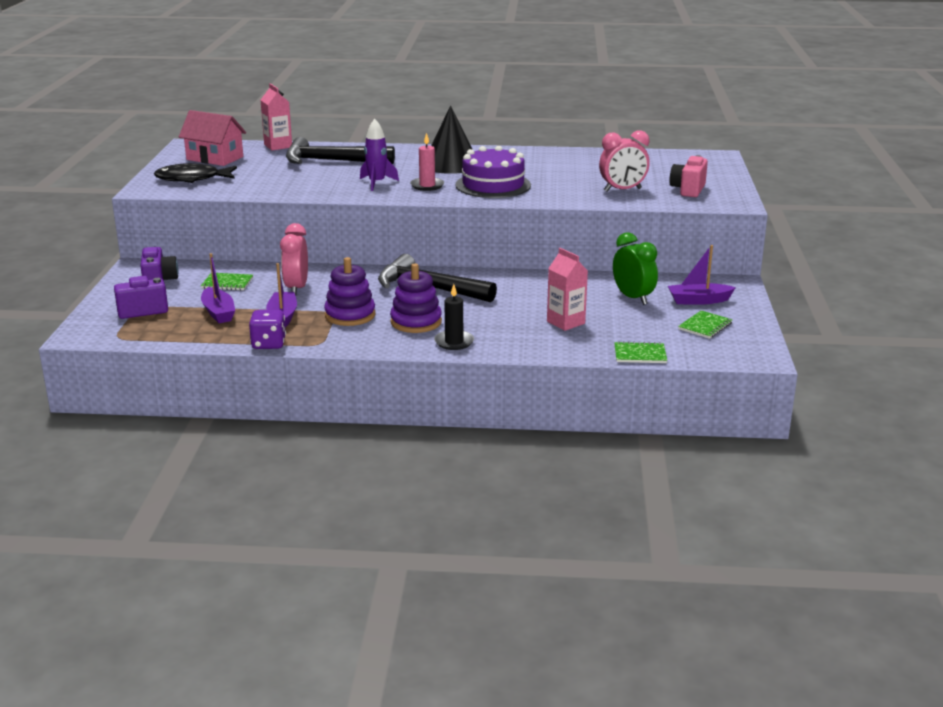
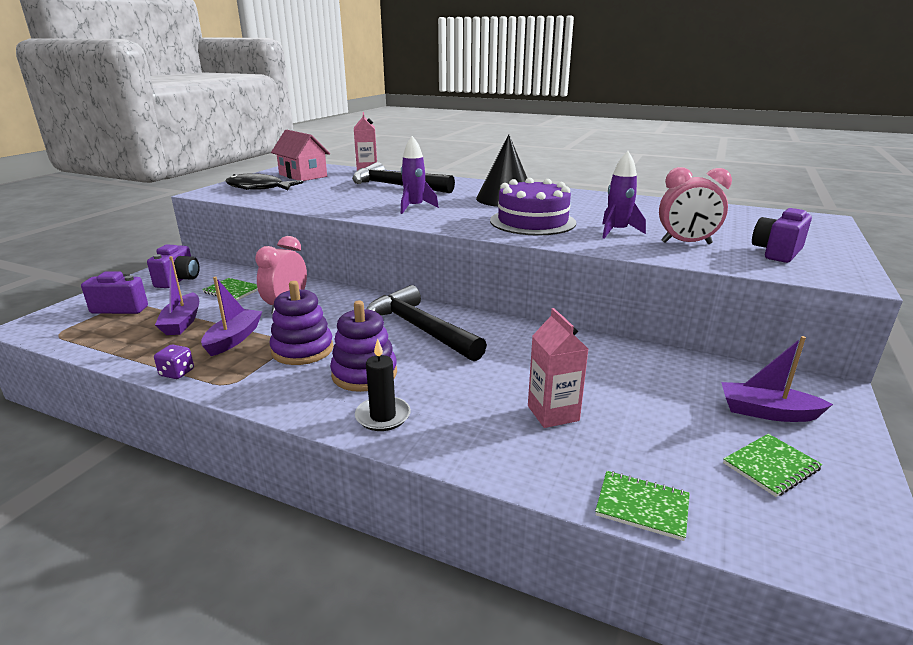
camera: 20 degrees right, 0 degrees up
(269, 344) = (177, 373): purple dice -> purple dice, size x0.66
(427, 186) = (462, 215): pink candle -> none
(566, 186) = (617, 232): none -> purple rocket
(633, 298) = (667, 389): green clock -> none
(688, 190) = (777, 252): pink camera -> purple camera

